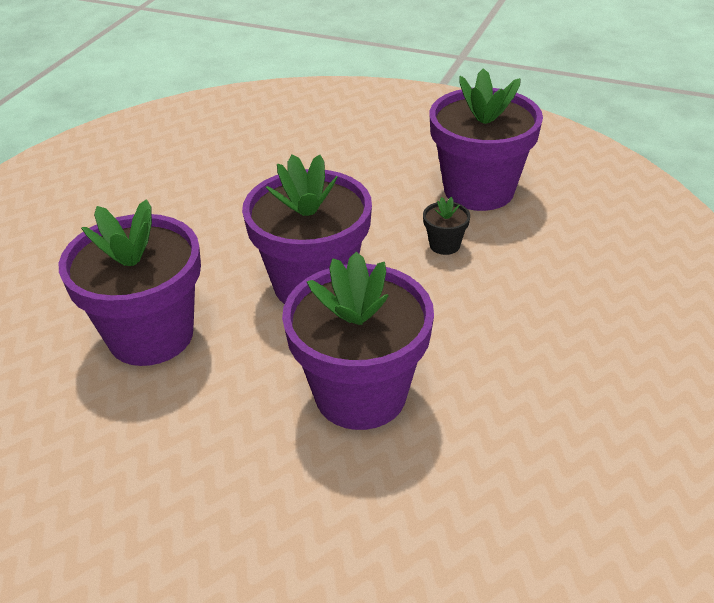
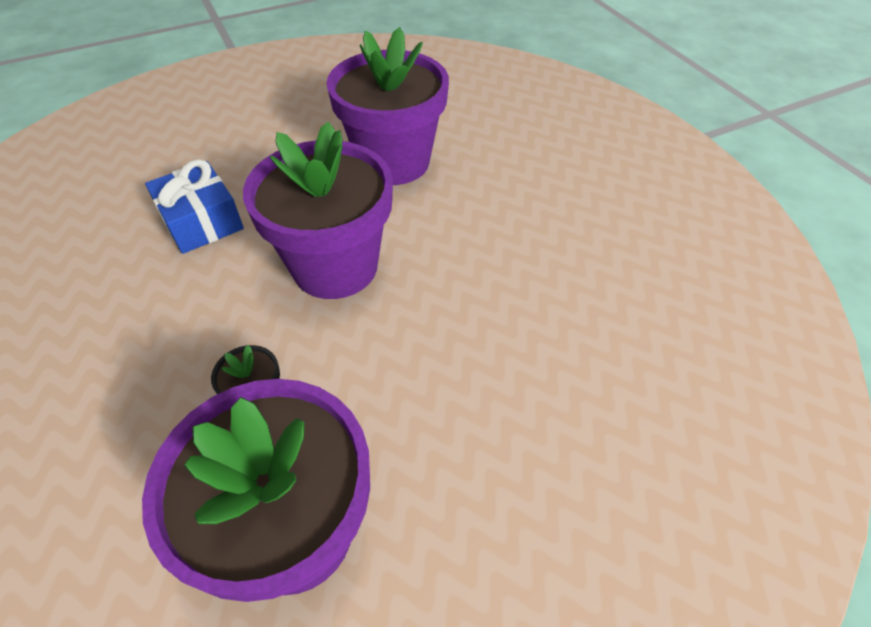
camera: 130 degrees right, 10 degrees up
(360, 394) = (201, 221): purple flower pot -> blue gift

